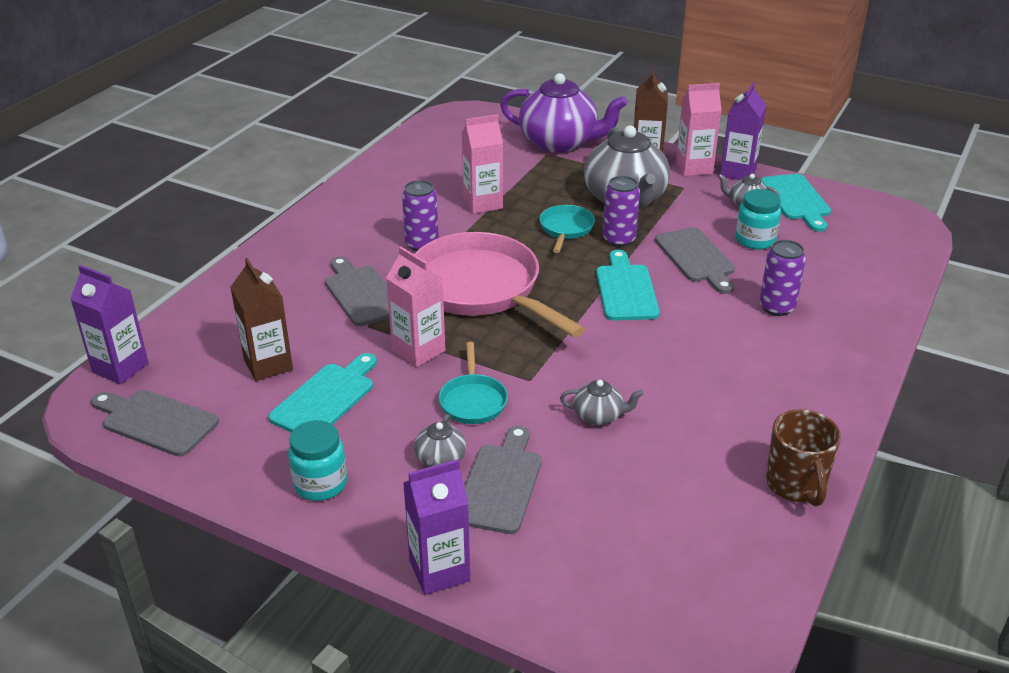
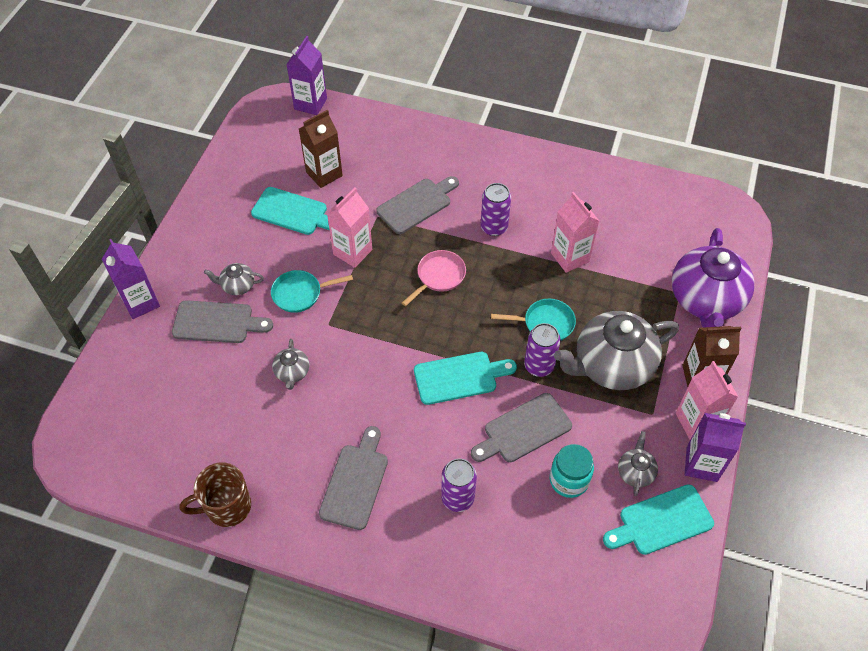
camera: 80 degrees right, 20 degrees up
(155, 421) = (261, 136): grey cutting board -> grey cutting board (355, 482)
(320, 484) = (211, 229): turquoise jar -> none
(481, 289) = (439, 276): pink pan -> pink pan, size x0.46

